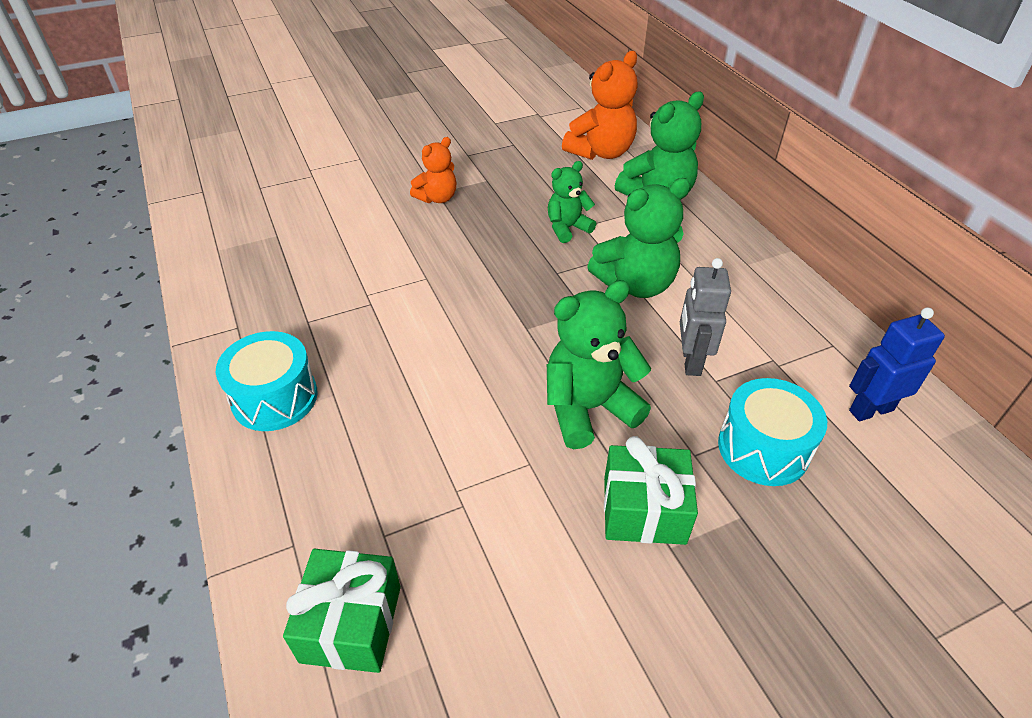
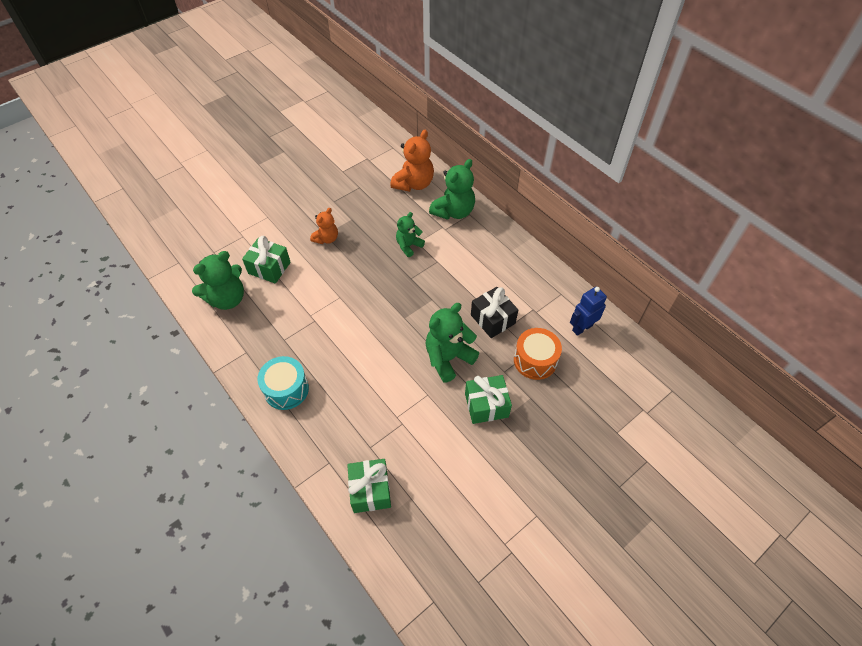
camera: 15 degrees left, 10 degrees up
(332, 220) = (269, 268): none -> green gift
(636, 284) = (455, 277): green teddy bear -> green teddy bear (227, 299)
(690, 361) = (492, 319): grey robot -> black gift
(763, 448) = (535, 360): turquoise drum -> orange drum

